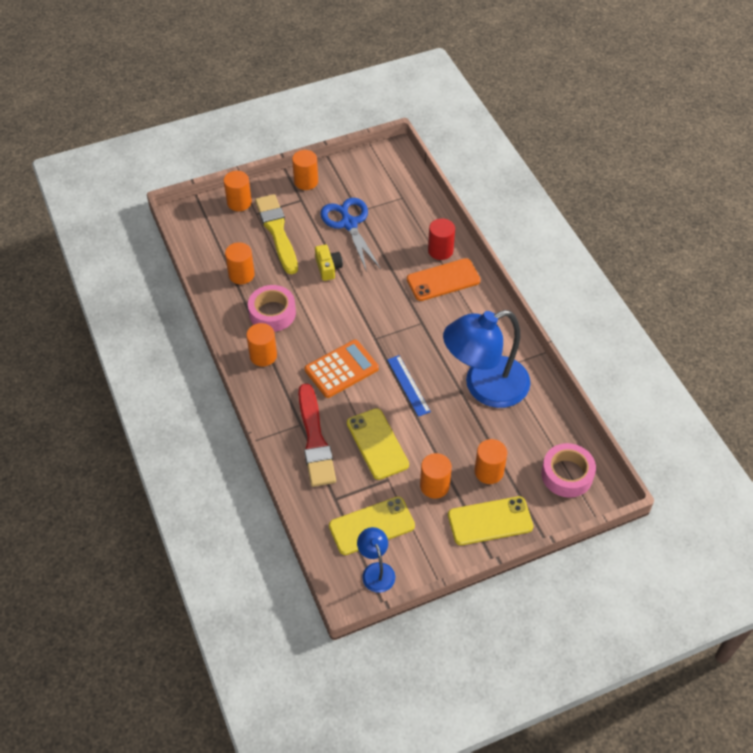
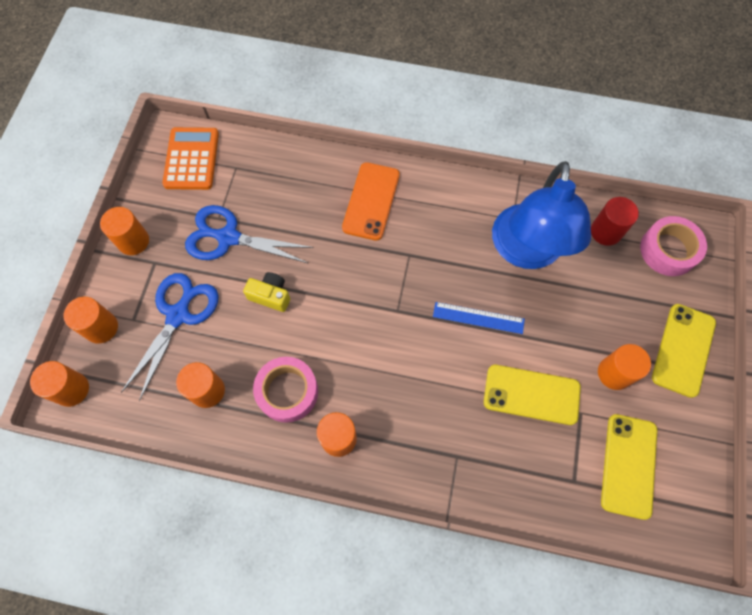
camera: 55 degrees left, 15 degrees up
(277, 232) = (178, 315): yellow brush -> blue scissors
(315, 439) = (486, 454): red brush -> none
(341, 369) = (414, 368): orange calculator -> orange calculator (191, 159)
(376, 571) = (685, 496): blue lamp -> none
(440, 250) = (332, 179): red cylinder -> red cylinder (606, 231)
(489, 471) = (626, 313): orange cylinder -> orange cylinder (72, 389)

